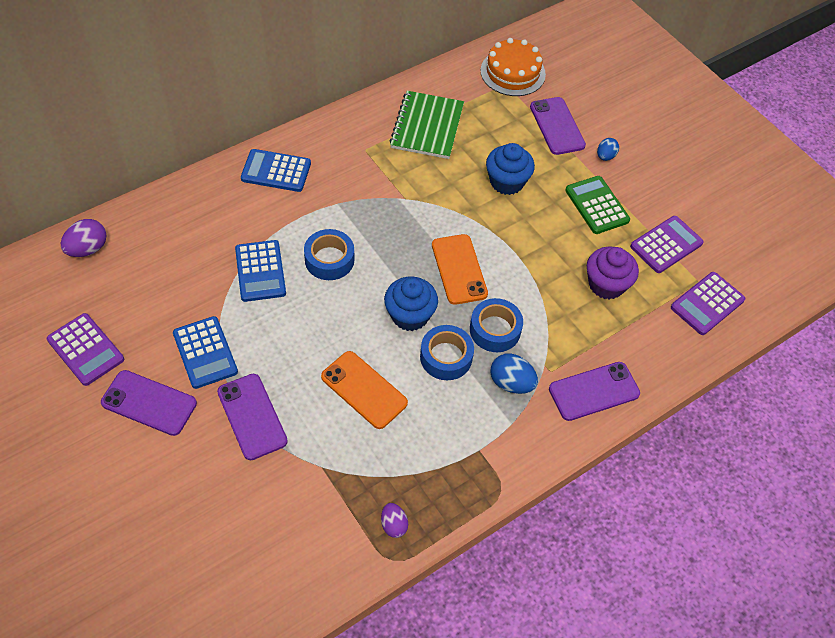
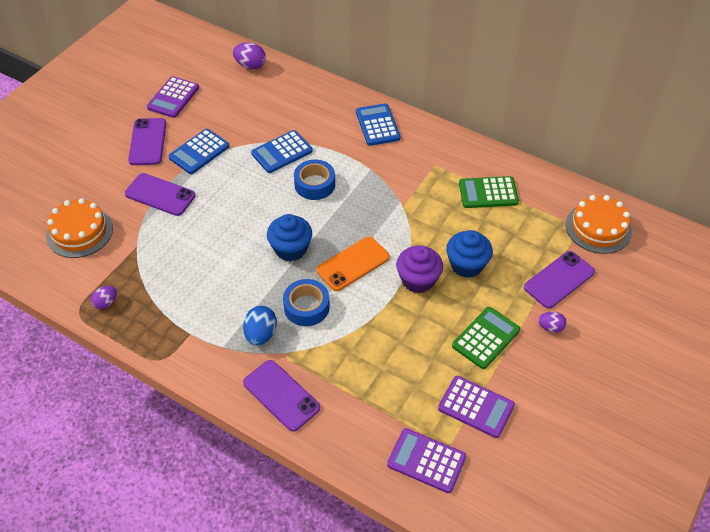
camera: 70 degrees right, 5 degrees down
(252, 416) = (160, 195): purple phone -> purple phone turned 75 degrees clockwise
(261, 525) = (79, 232): none -> orange cake
(364, 390) = (210, 246): orange phone -> none
(427, 126) = (488, 193): green notebook -> green calculator
(446, 357) = (264, 284): blue tape -> none
(605, 156) = (550, 327): blue egg -> purple egg
(606, 284) = (400, 372): purple cupcake -> purple cupcake (418, 280)

